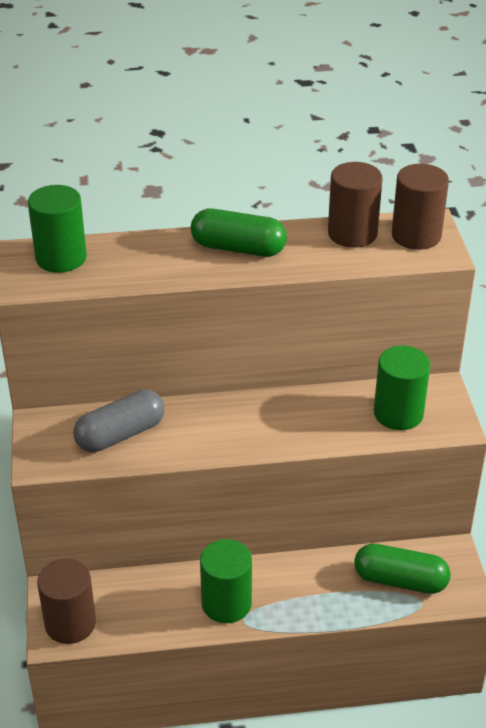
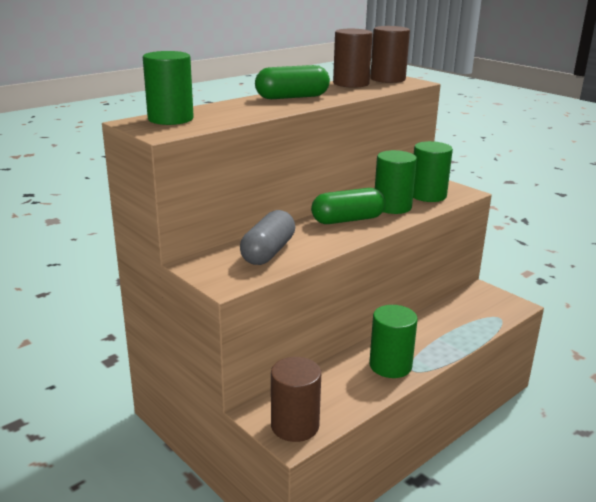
camera: 35 degrees left, 15 degrees down
(330, 416) = (392, 207): none -> green cylinder
(400, 580) = (474, 312): green capsule -> green capsule (348, 220)

